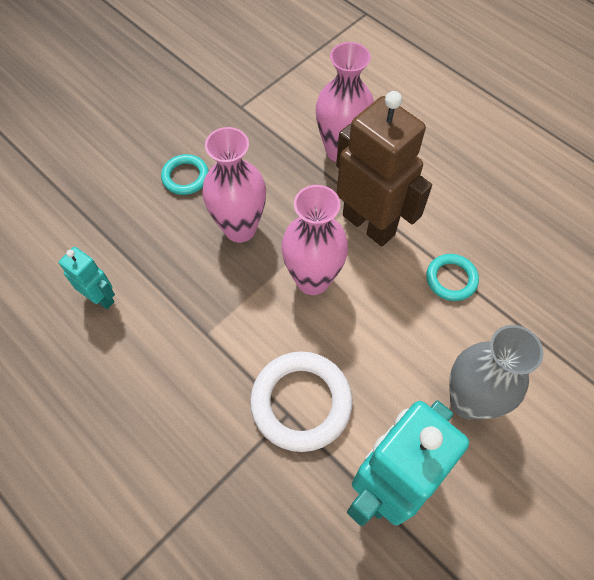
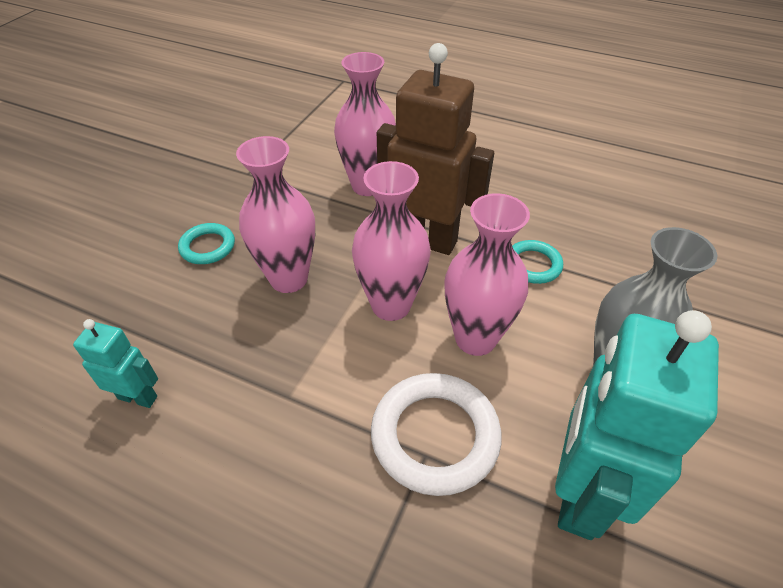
camera: 20 degrees left, 15 degrees down
(368, 333) = (475, 339): none -> pink vase

